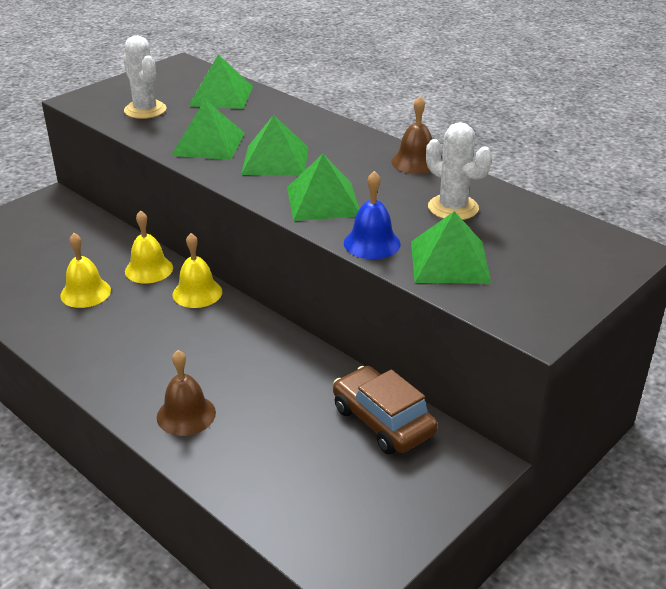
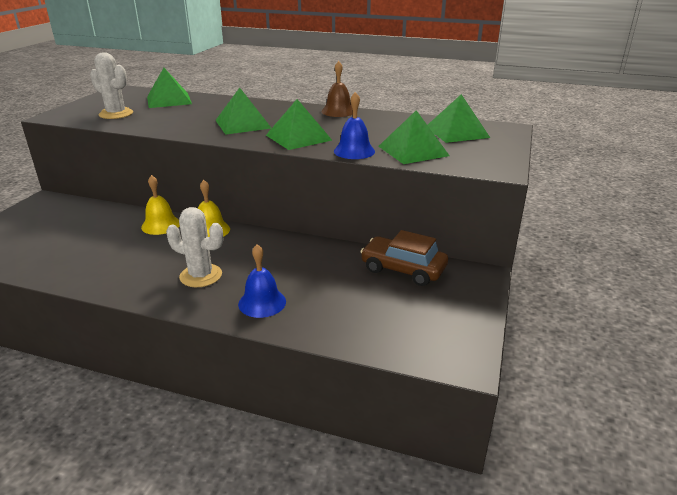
camera: 25 degrees left, 5 degrees down
(85, 293) = (118, 249): yellow bell -> none
(186, 414) = (262, 302): brown bell -> blue bell
(208, 143) = (184, 123): green pyramid -> green pyramid (456, 132)
(453, 208) = (386, 127): white cactus -> white cactus (201, 276)

